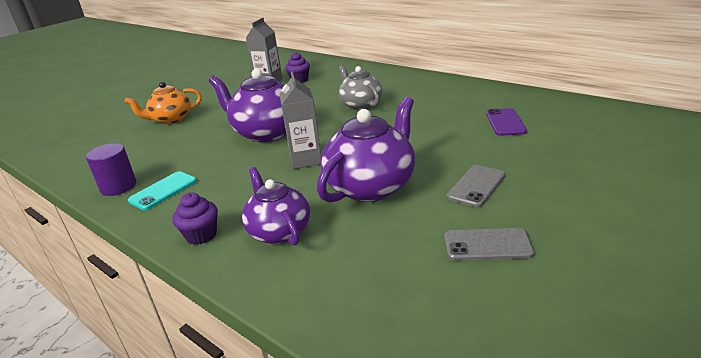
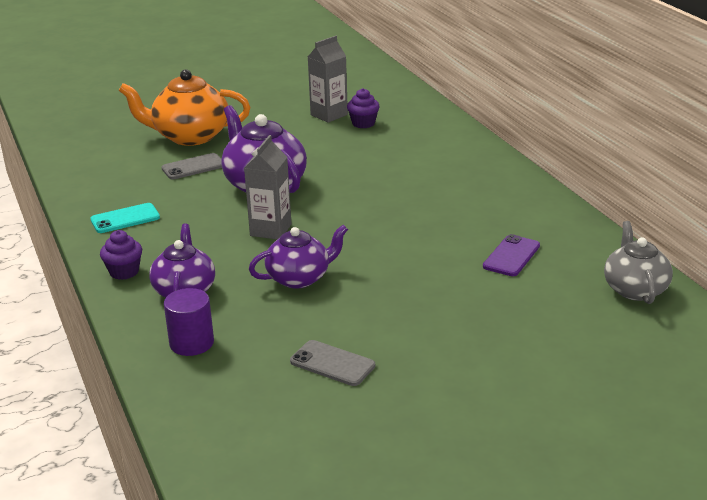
camera: 25 degrees right, 0 degrees up
(118, 187) = (93, 201): purple cylinder -> purple cylinder (191, 343)
(171, 119) = (190, 136): orange teapot -> orange teapot, size x1.53
(360, 104) = (391, 181): grey teapot -> grey teapot (635, 289)
(371, 186) = (299, 278): purple teapot -> purple teapot, size x0.65
(476, 186) = (390, 312): grey phone -> grey phone (193, 167)

